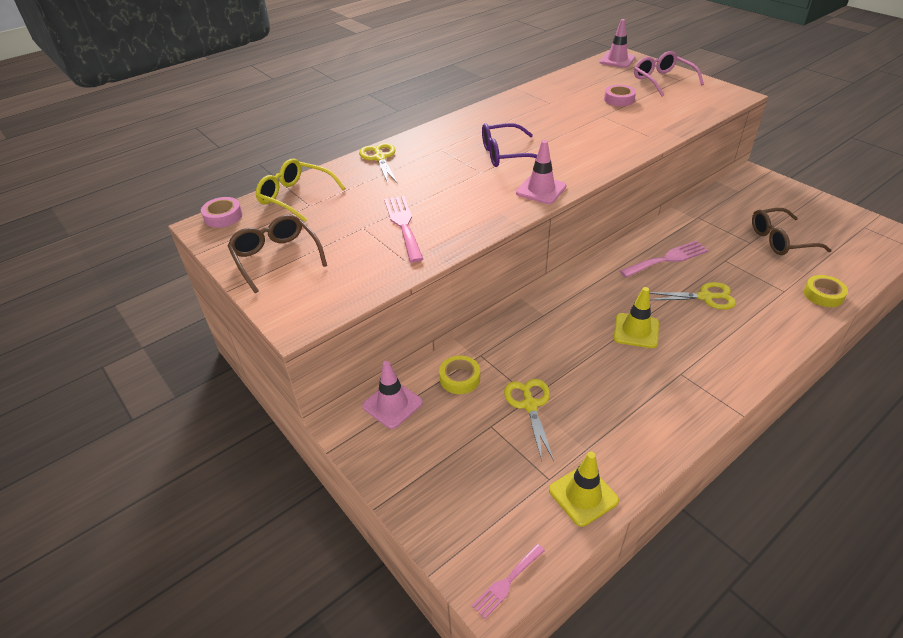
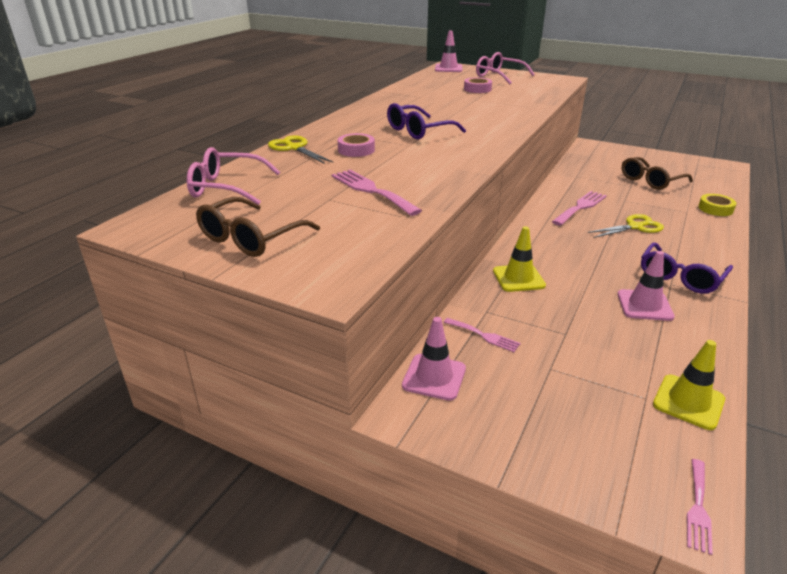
camera: 25 degrees left, 10 degrees down
(223, 216) = (148, 216): pink tape -> pink tape (356, 150)
(276, 257) = (251, 238): brown glasses -> brown glasses turned 90 degrees counterclockwise
(295, 197) = (226, 187): yellow glasses -> pink glasses
(460, 378) = (484, 336): yellow tape -> pink fork
(530, 405) = (571, 340): yellow scissors -> none
(541, 190) = (477, 149): pink traffic cone -> pink traffic cone (644, 305)
(636, 331) = (605, 261): yellow traffic cone -> yellow traffic cone (518, 278)
(698, 369) = (680, 277): none -> purple glasses

